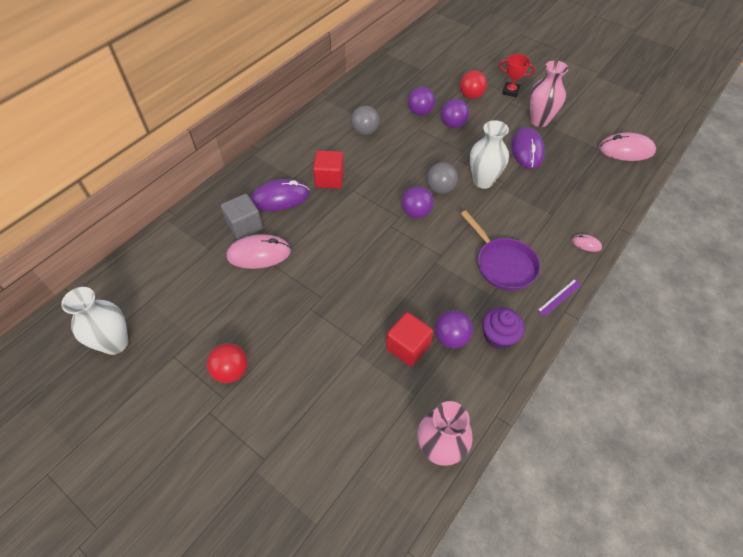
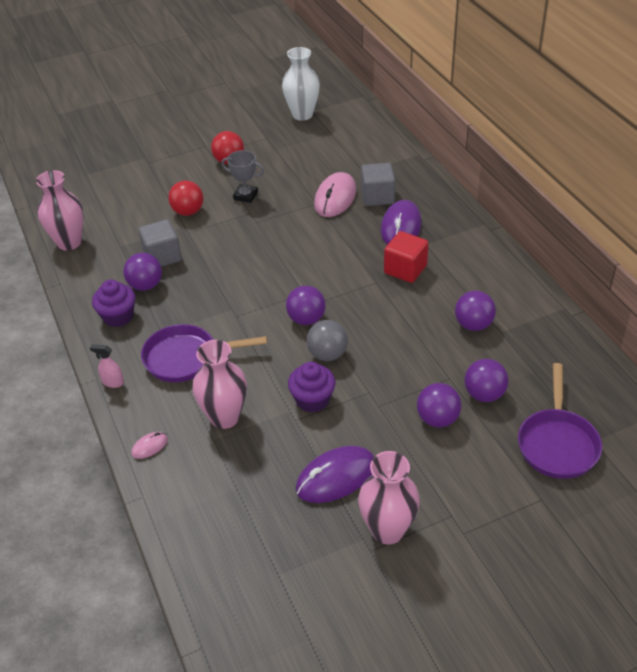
camera: 120 degrees right, 10 degrees down
(286, 325) = (245, 196): none -> grey trophy
(365, 131) = (473, 325): grey ball -> purple ball
(408, 347) = (162, 256): red cube -> grey cube
(434, 80) = (557, 443): none -> purple pan
(471, 96) = (493, 472): red ball -> red ball (188, 211)
(483, 181) = (312, 400): white vase -> purple cupcake
(510, 91) = (479, 532): red trophy -> none
(527, 150) = (336, 477): purple mouse -> purple mouse turned 60 degrees counterclockwise
(532, 217) = (225, 417): none -> pink vase
(559, 297) = (113, 382): purple ruler -> pink spray bottle
(626, 150) = (255, 608): pink mouse -> none

